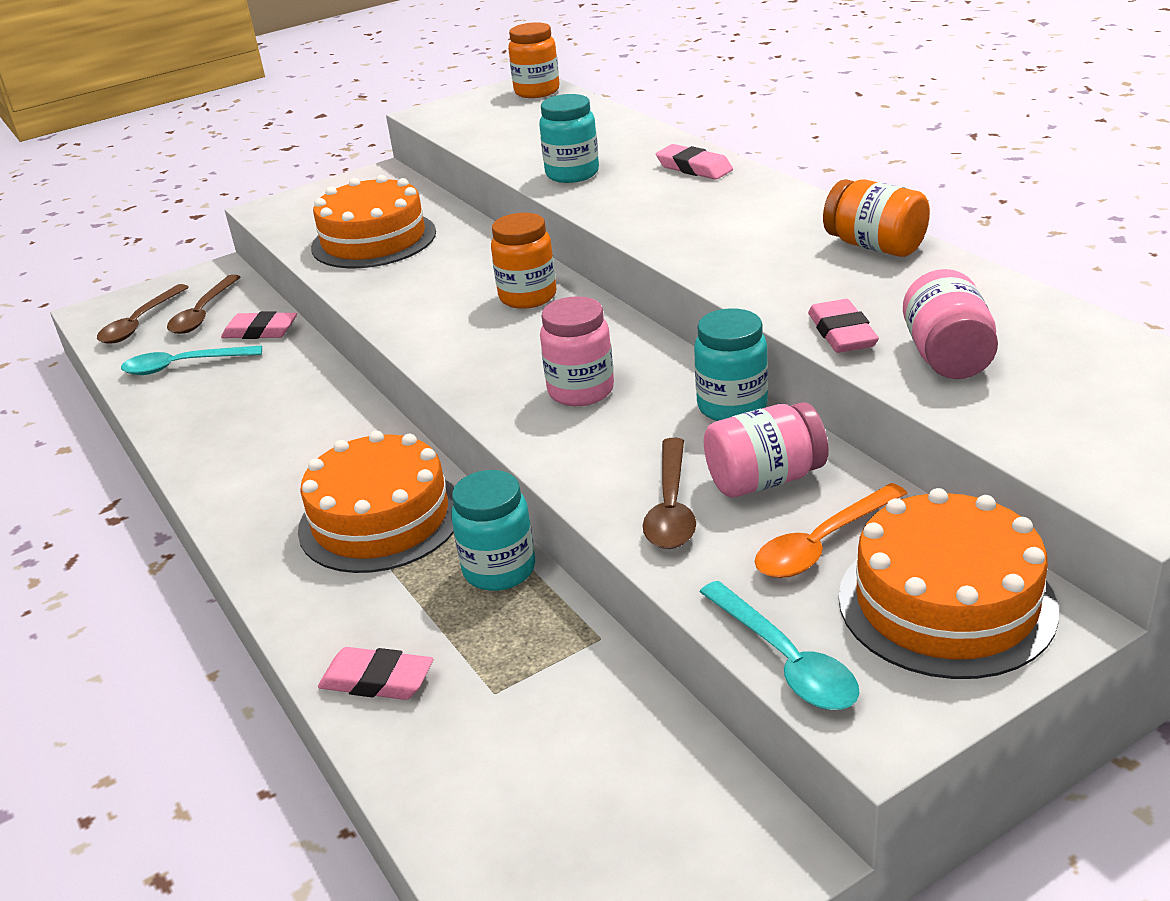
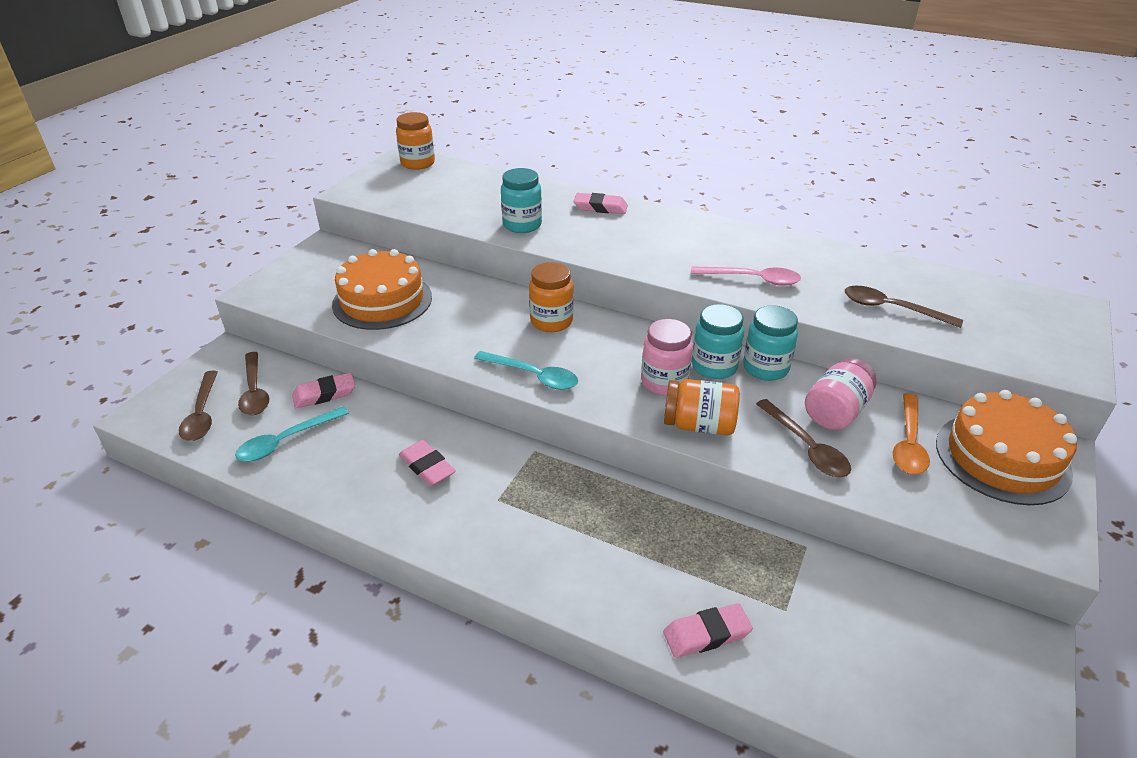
camera: 35 degrees left, 5 degrees up
(381, 519) = (582, 515): orange cake -> none
(499, 570) = (699, 523): turquoise jar -> turquoise jar (714, 367)
(785, 660) = (970, 523): turquoise spoon -> turquoise spoon (533, 376)
(787, 283) = (752, 279): none -> pink spoon
(841, 333) = (821, 307): pink eraser -> pink eraser (427, 467)
(875, 246) = (772, 244): orange jar -> orange jar (699, 425)
(947, 357) = (891, 309): pink jar -> brown spoon

